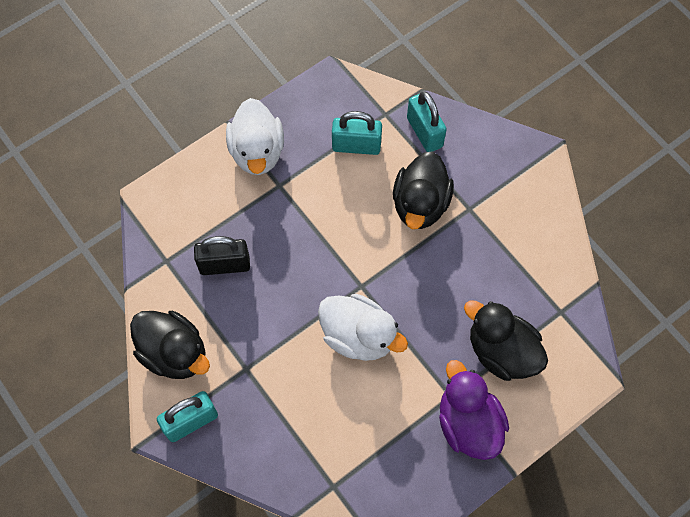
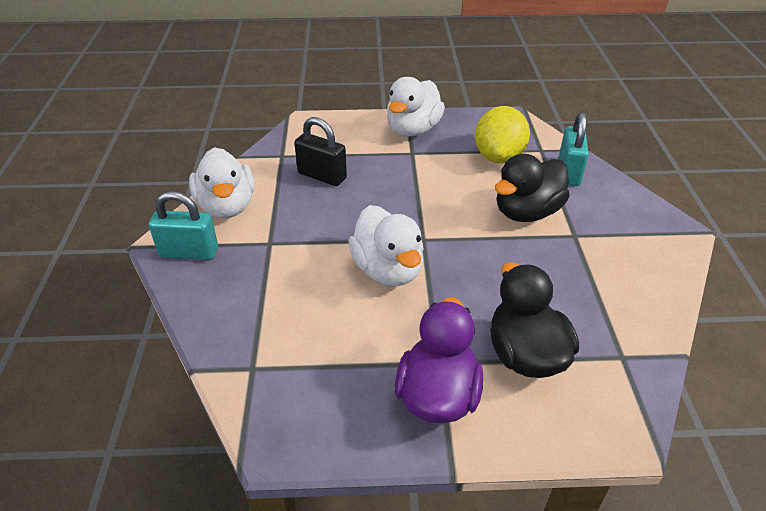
camera: 35 degrees right, 25 degrees down
(174, 353) = (227, 206): black duck -> white duck
(356, 146) = (498, 157): turquoise padlock -> yellow lemon

